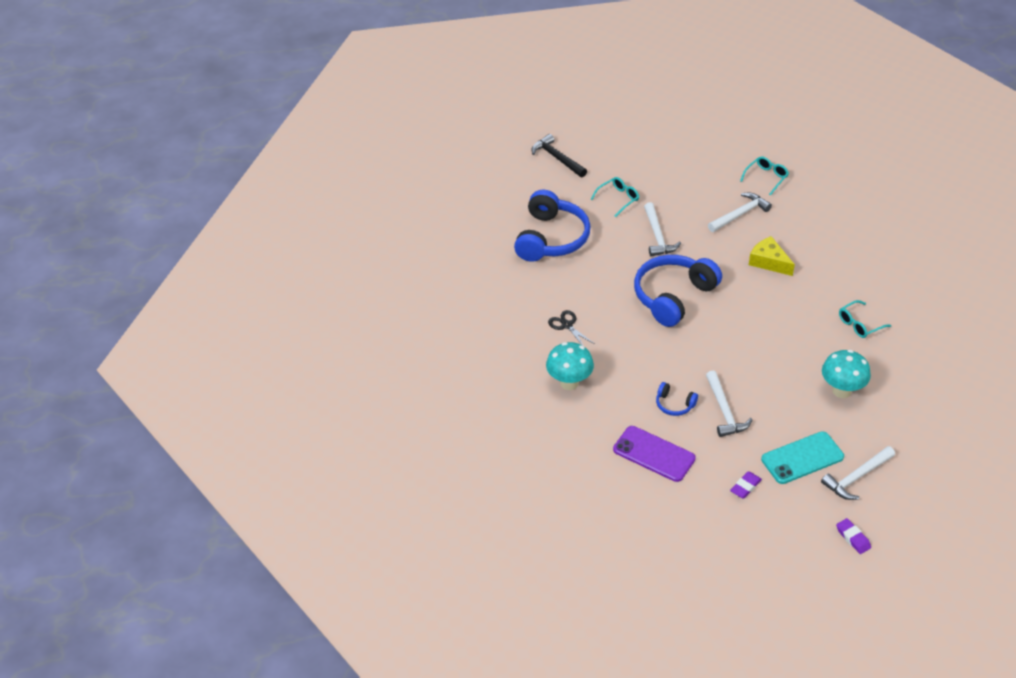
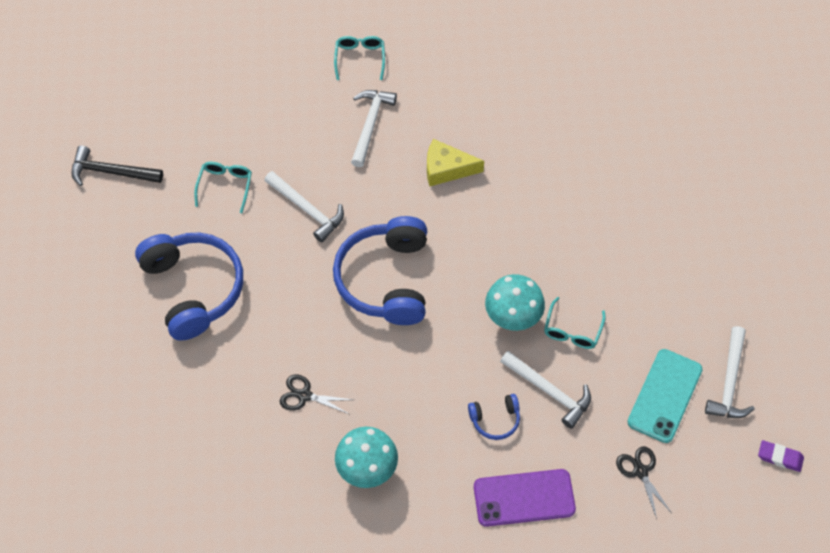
camera: 40 degrees left, 15 degrees up
(745, 487) = (640, 471): purple eraser -> black scissors
(841, 391) = (637, 285): turquoise mushroom -> turquoise mushroom (512, 318)
(859, 324) = (592, 190): turquoise glasses -> turquoise glasses (572, 330)

